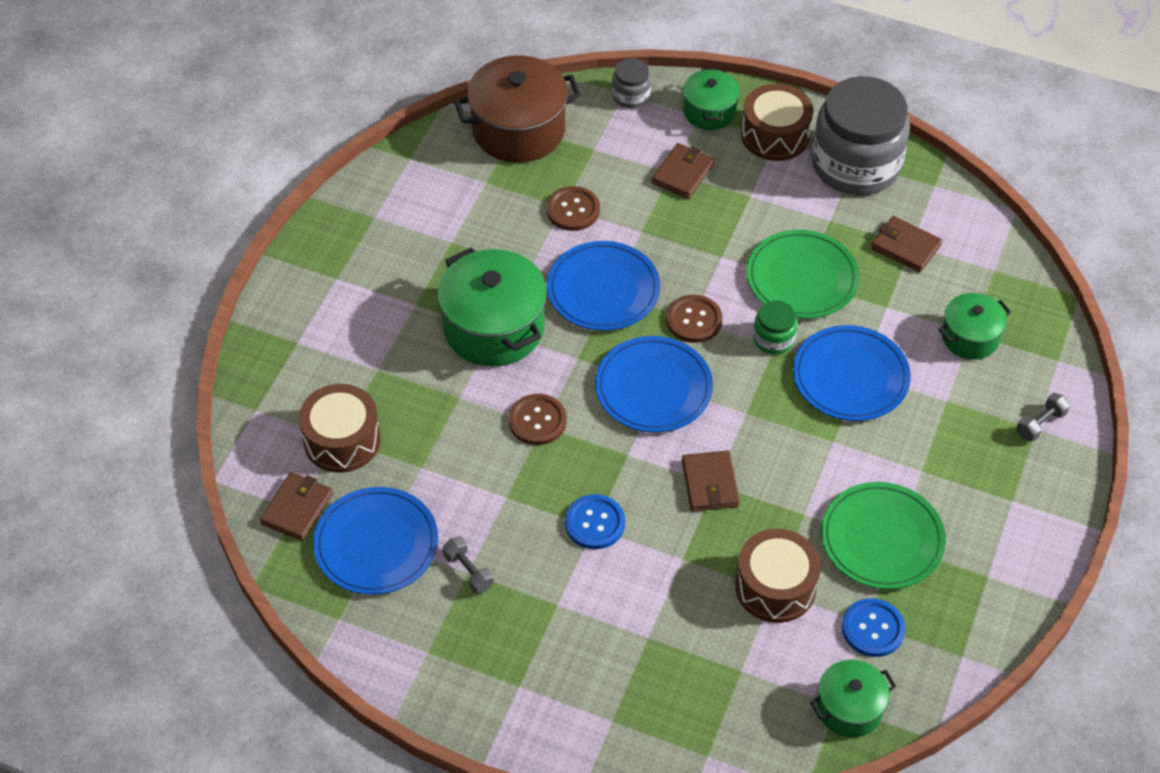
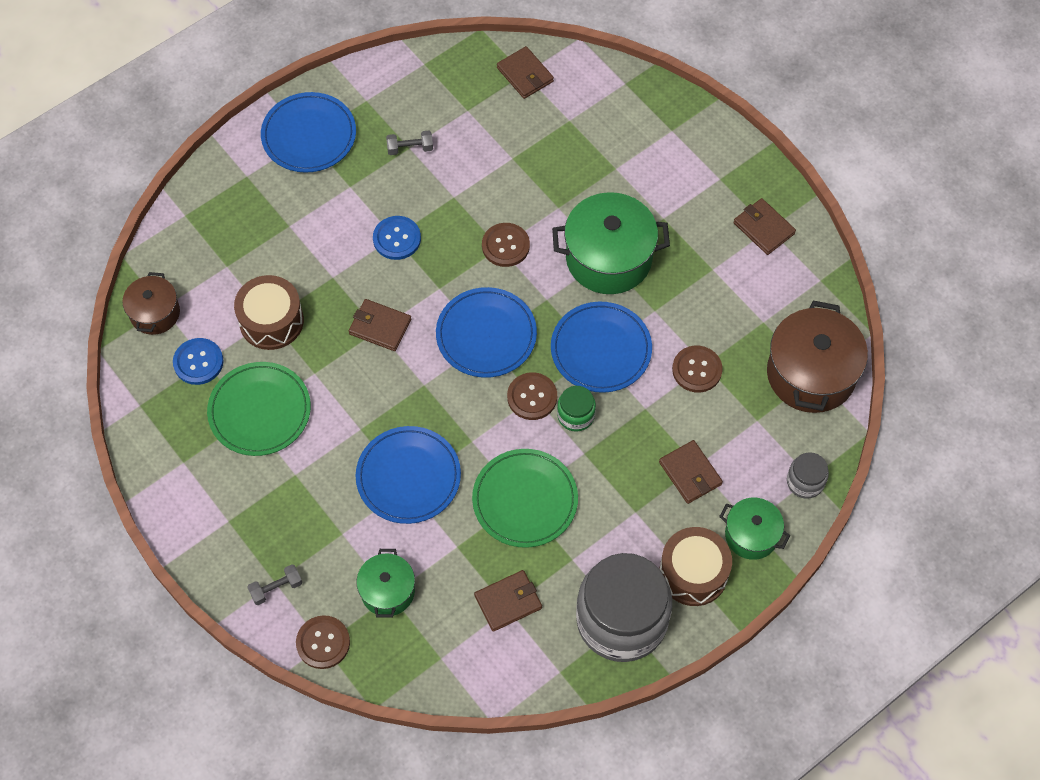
camera: 120 degrees right, 10 degrees up
(342, 440) = (565, 122): brown drum -> none
(376, 221) = (764, 228): none -> brown wallet
(376, 544) = (467, 106): blue plate -> blue plate (309, 135)
(773, 339) = (478, 443): green jar -> green jar (575, 415)
(849, 708) = (155, 313): green pot -> brown pot
(1040, 424) = (276, 588): grey dumbbell -> grey dumbbell turned 75 degrees clockwise
(1056, 361) = (323, 643): none -> brown button

